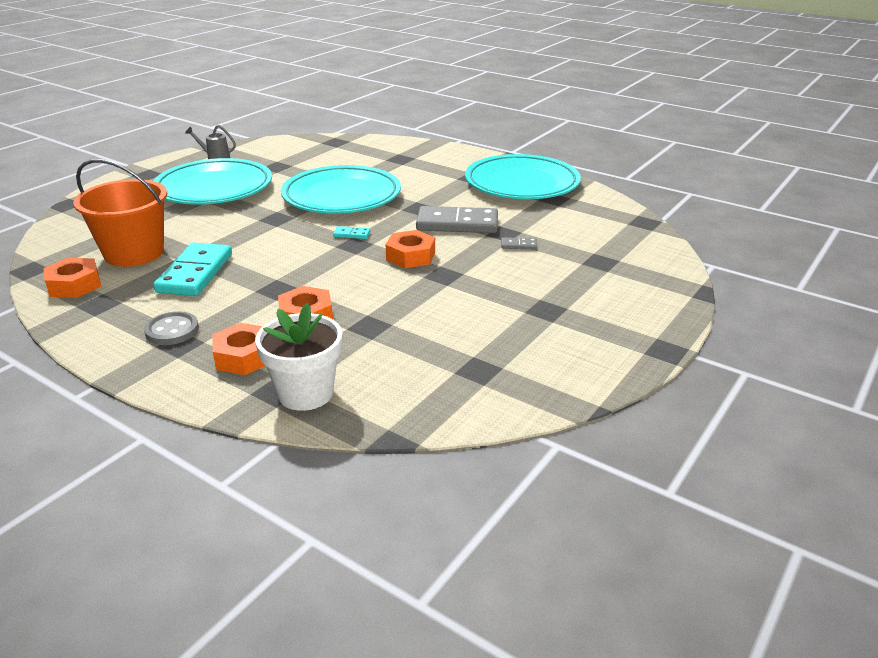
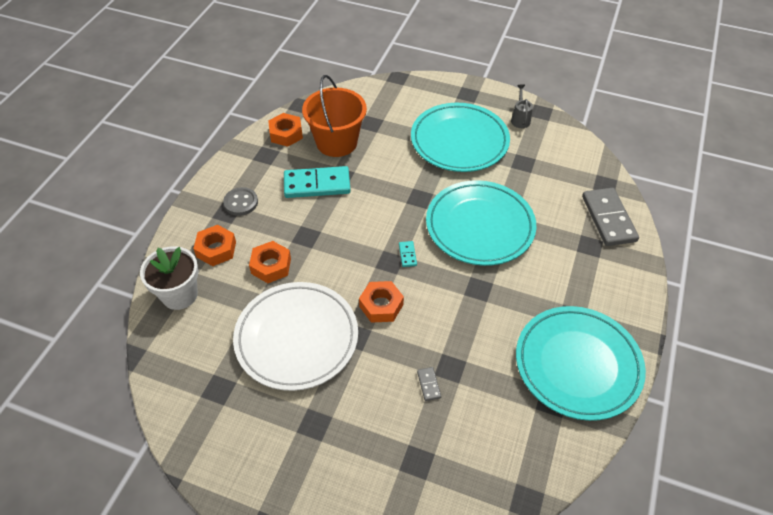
camera: 75 degrees right, 20 degrees up
(428, 309) = (297, 338): none -> white plate
(457, 224) = (456, 326): grey domino -> grey domino (608, 219)

